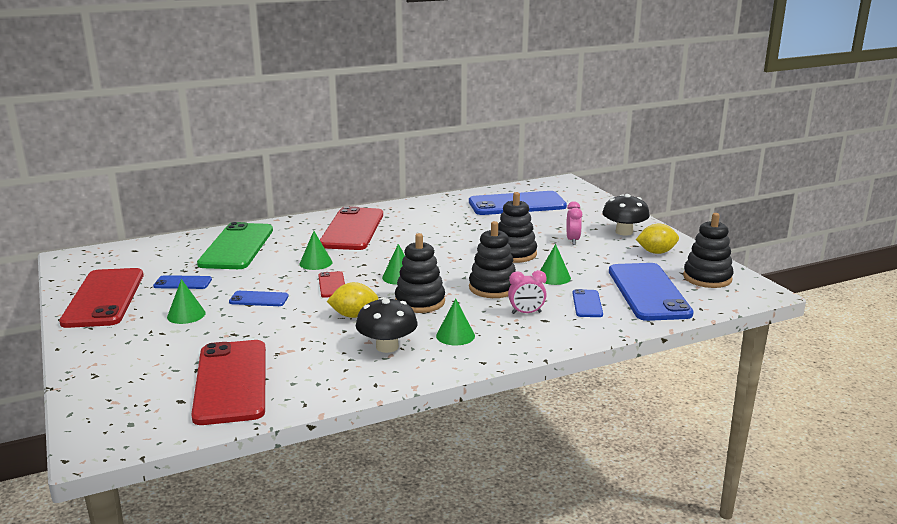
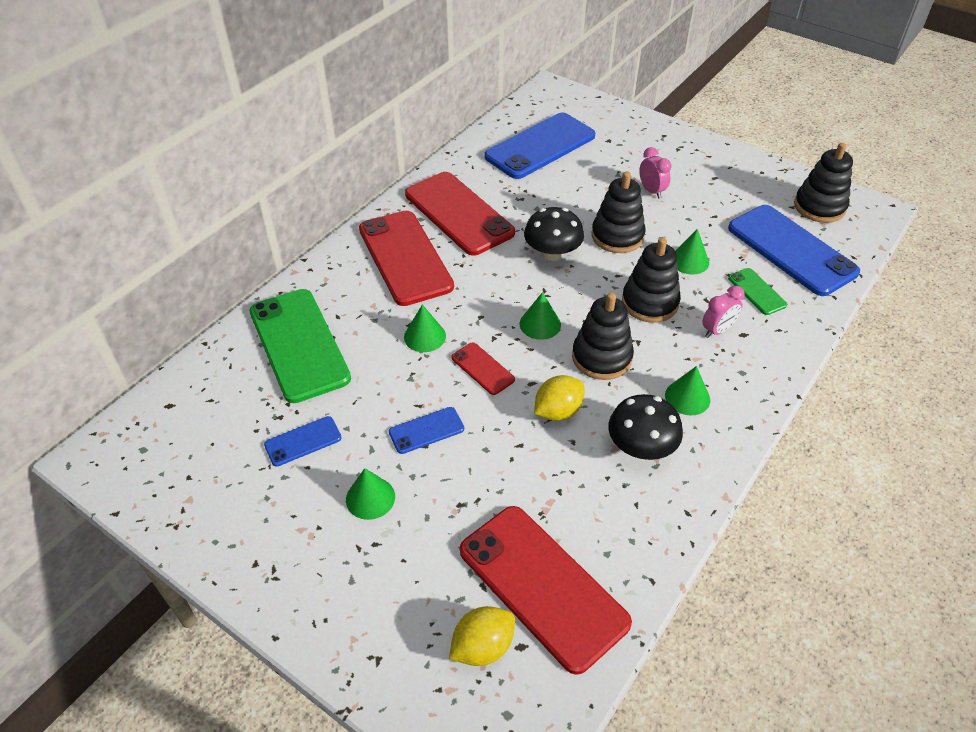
camera: 30 degrees left, 25 degrees up
(104, 298) = (232, 515): red phone -> red phone (459, 213)
(587, 304) = (756, 291): blue phone -> green phone
(624, 232) = (685, 158): black mushroom -> black mushroom (552, 253)
(656, 252) = (743, 182): yellow lemon -> yellow lemon (482, 647)

